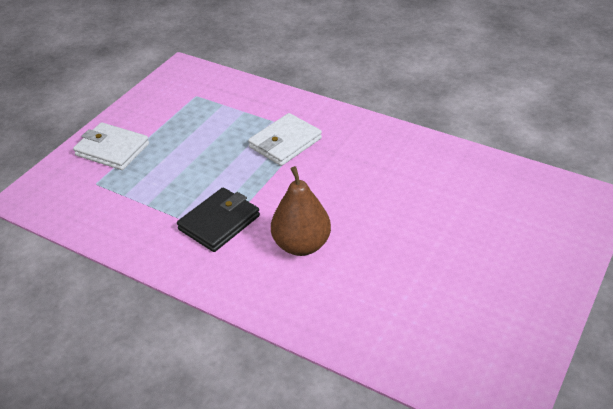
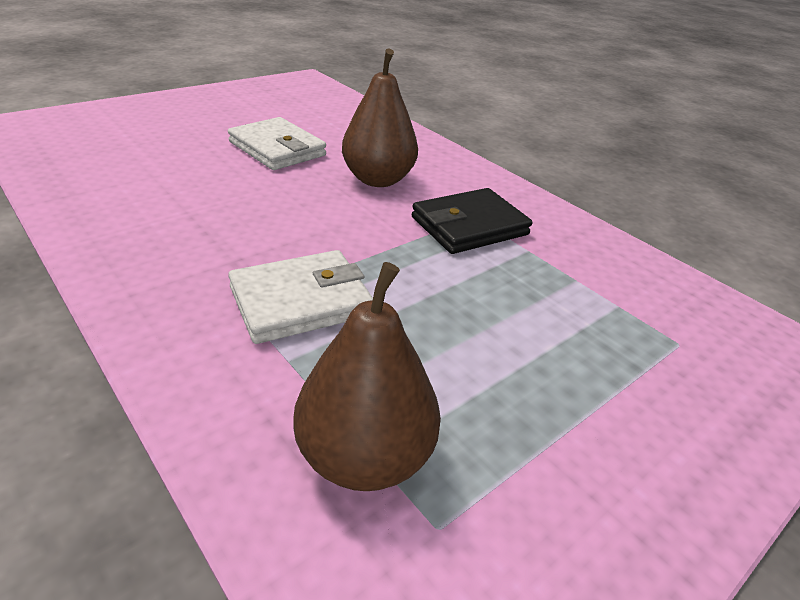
camera: 165 degrees left, 5 degrees down
(112, 149) = (666, 410): white wallet -> white wallet (277, 149)
(226, 103) = (364, 457): none -> brown pear

